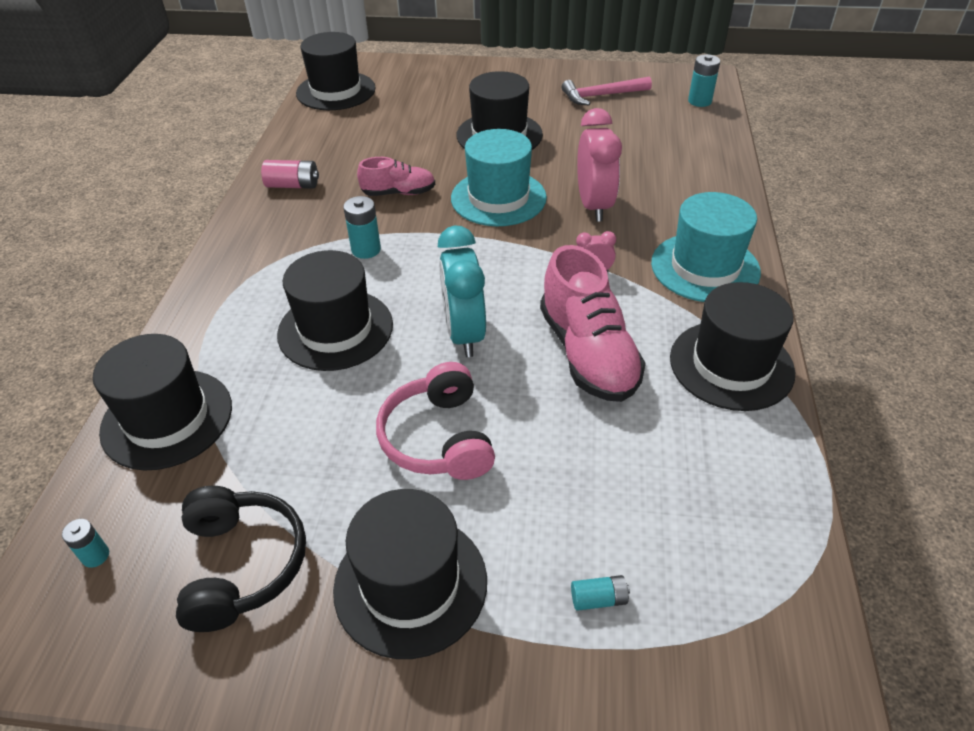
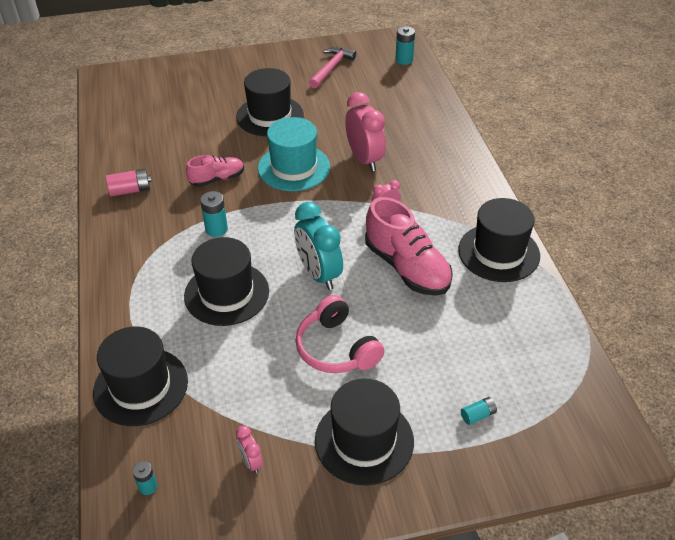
camera: 20 degrees left, 0 degrees up
(242, 565) = (251, 462): black headphones -> pink clock
(336, 91) = (119, 101): black hat -> none
(601, 96) = (331, 68): pink hammer -> pink hammer turned 150 degrees clockwise
(705, 267) = (457, 189): turquoise hat -> none

